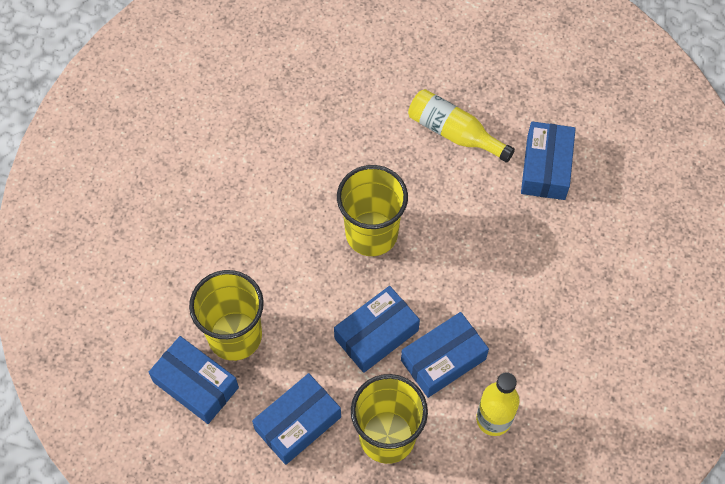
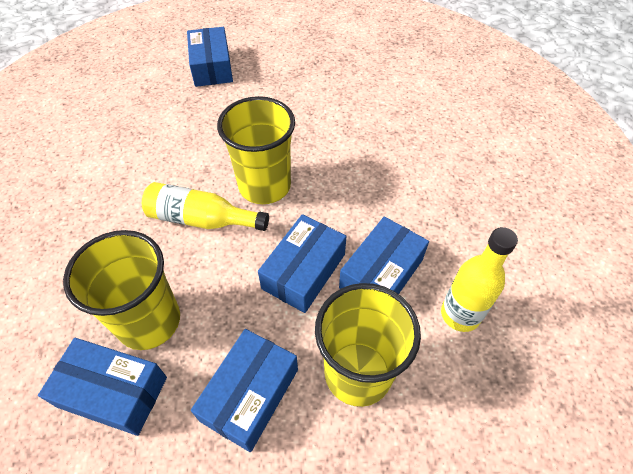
camera: 20 degrees left, 10 degrees down
(454, 133) = (307, 95): yellow bottle -> yellow bottle (202, 219)
(546, 167) = (394, 99): blue box -> blue box (212, 67)

